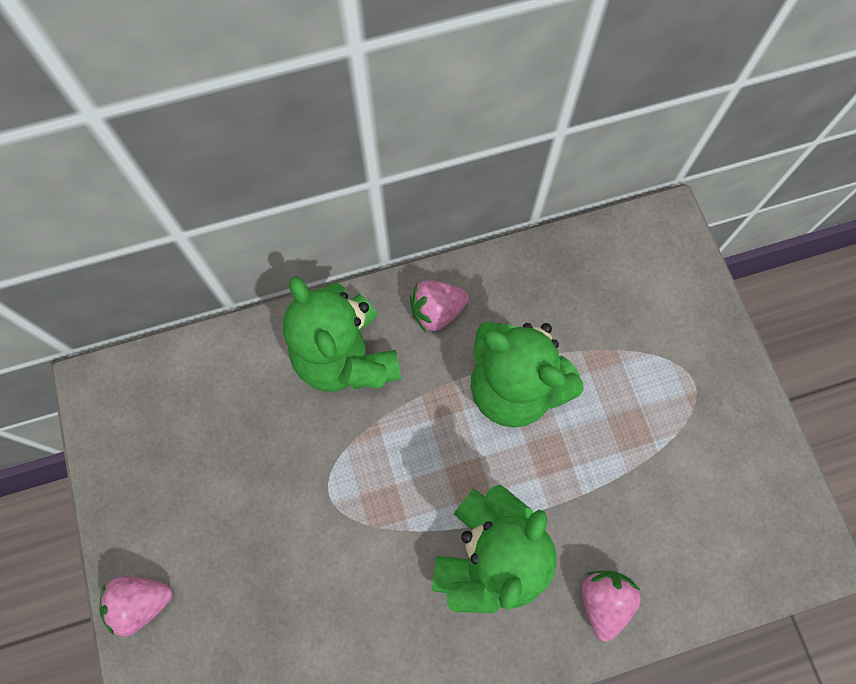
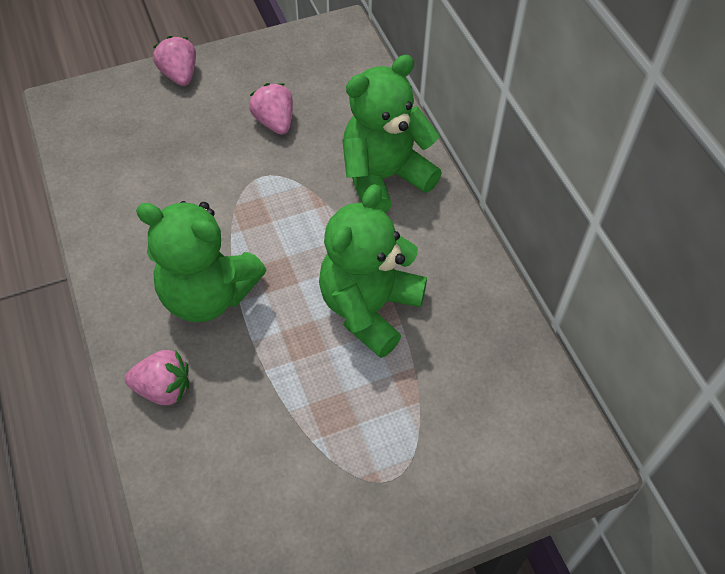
camera: 85 degrees right, 15 degrees down
(437, 312) = (438, 242): pink strawberry -> pink strawberry (274, 122)

